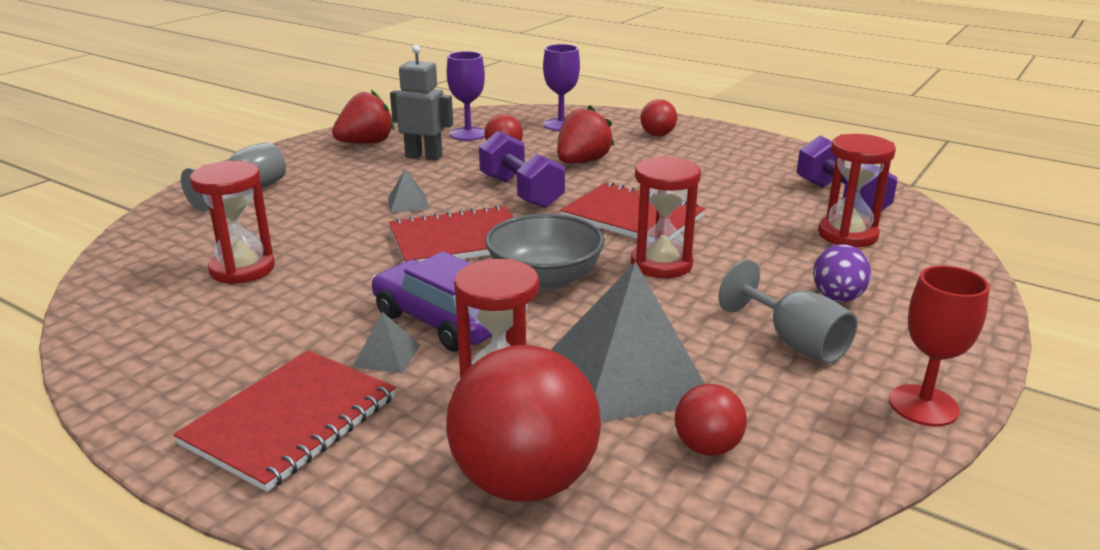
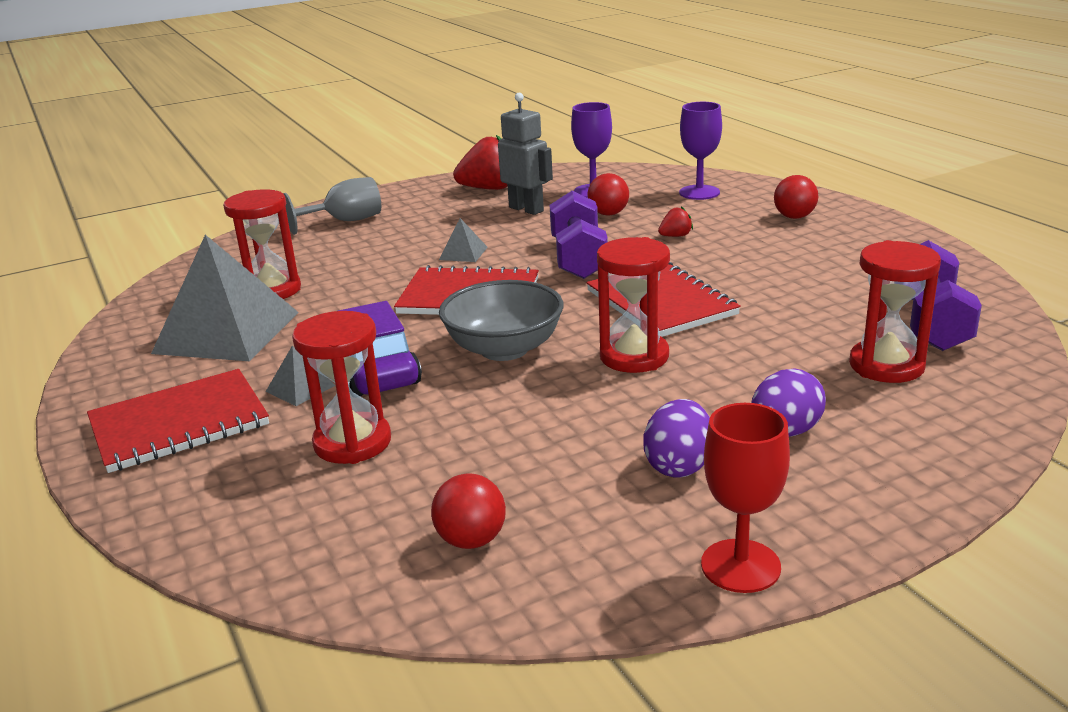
camera: 30 degrees right, 0 degrees up
(524, 481) = (289, 522): red ball -> none
(582, 162) = (675, 236): red strawberry -> red strawberry, size x0.49
(629, 375) = (479, 455): grey pyramid -> grey pyramid (227, 332)
(794, 342) = (678, 465): grey goblet -> purple egg

